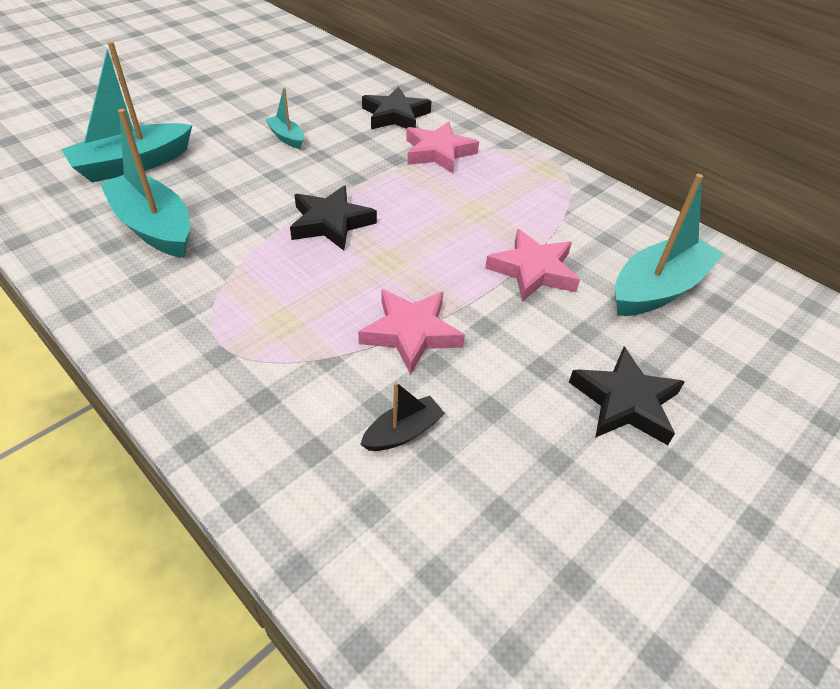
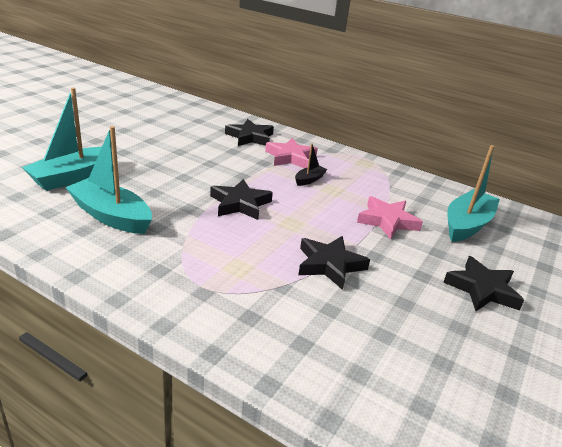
camera: 15 degrees left, 15 degrees down
(287, 138) = (181, 154): turquoise boat -> none
(403, 432) = (356, 324): black boat -> black boat (309, 180)
(411, 333) = (329, 265): pink star -> black star

